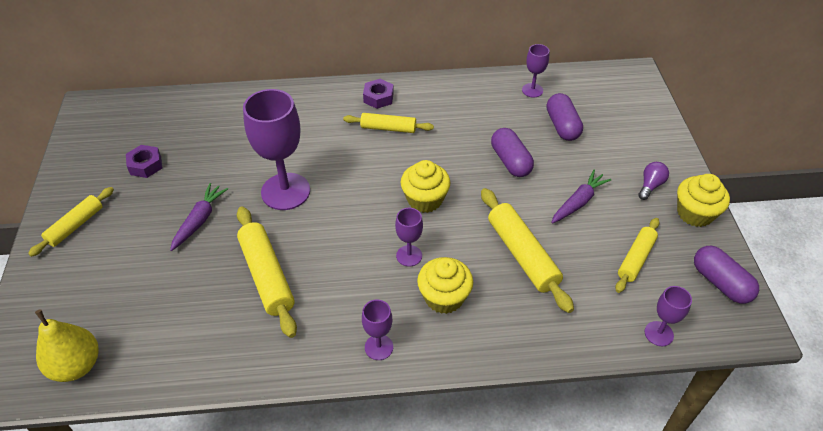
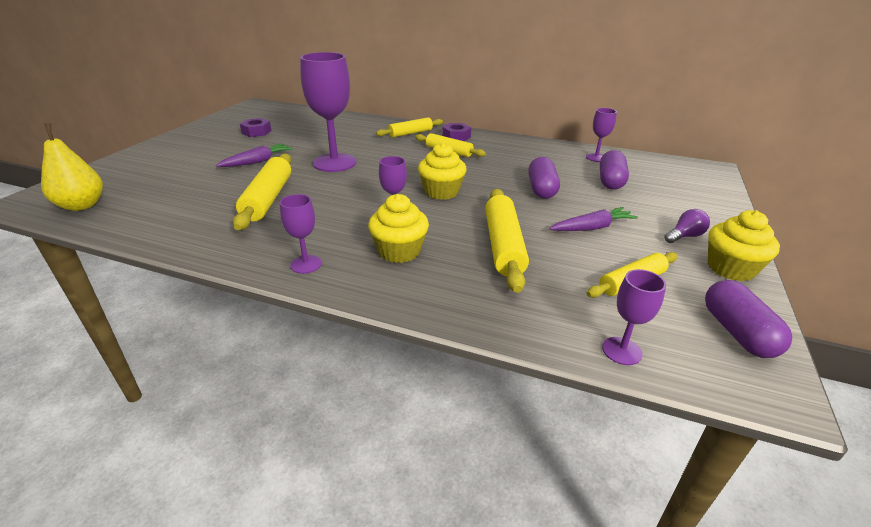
camera: 25 degrees right, 15 degrees down
(75, 226) = (178, 146): yellow rolling pin -> yellow rolling pin (410, 133)

